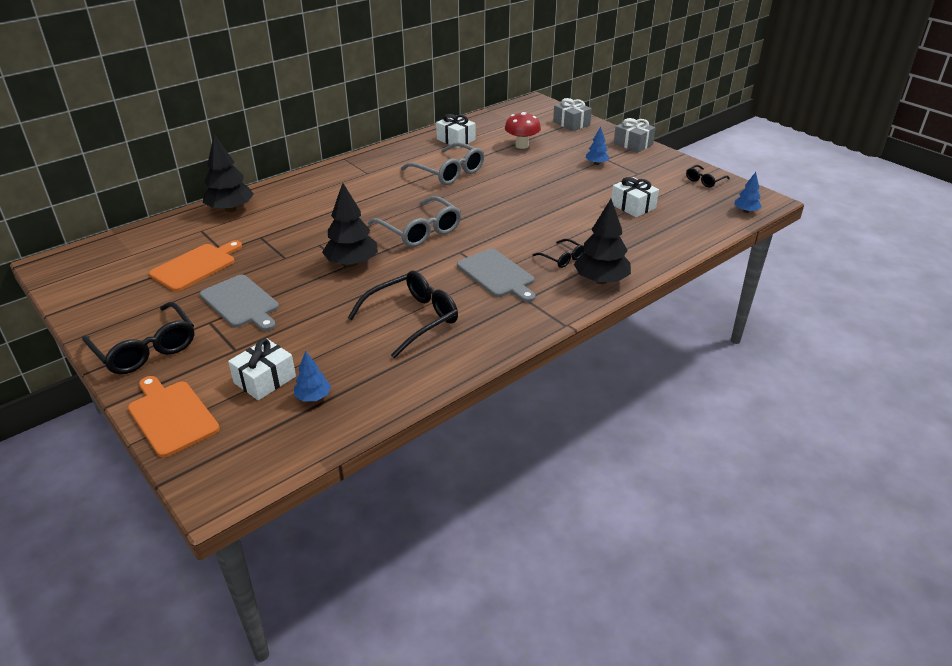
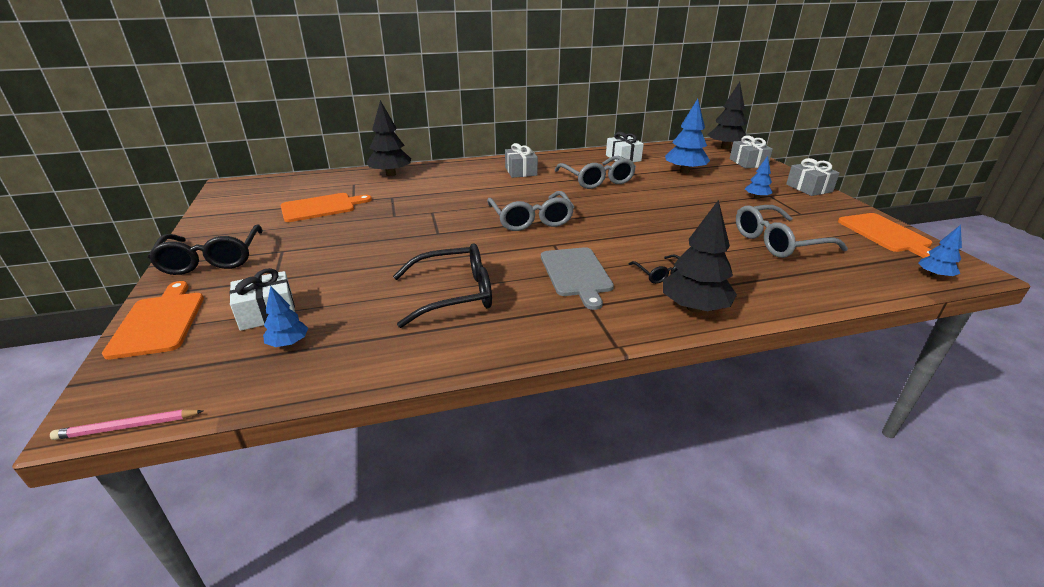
camera: 25 degrees right, 5 degrees down
(241, 303) = (323, 242): grey cutting board -> none
(255, 491) = (128, 427): none -> pink pencil
(352, 263) = (445, 232): black tree -> black tree (725, 147)
(367, 177) = (521, 171): none -> grey gift
(522, 145) = (684, 171): red mushroom -> blue tree
(633, 206) = (778, 242): white gift -> grey glasses
(704, 180) = (885, 234): black glasses -> orange cutting board

